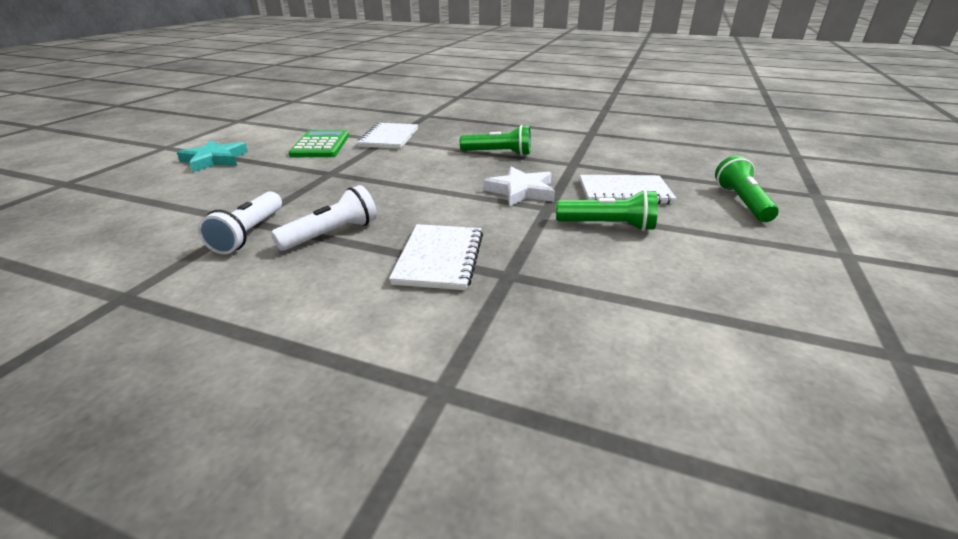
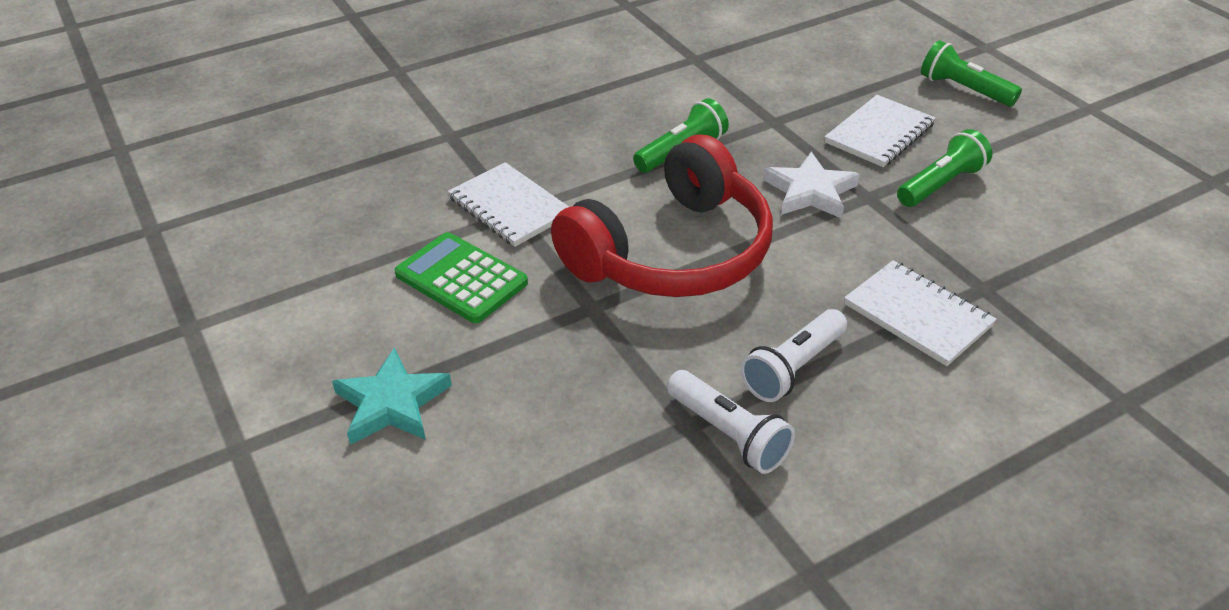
camera: 50 degrees left, 10 degrees up
(332, 234) = (792, 368): white flashlight -> white flashlight turned 135 degrees counterclockwise
(403, 176) = (672, 252): none -> red headphones

